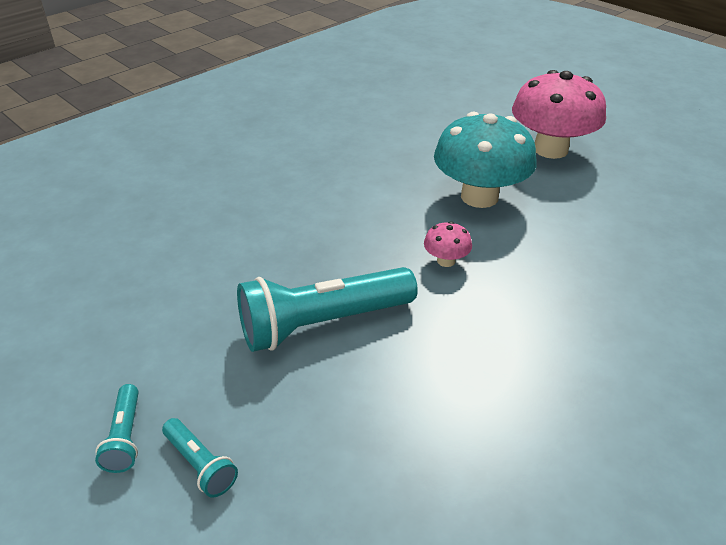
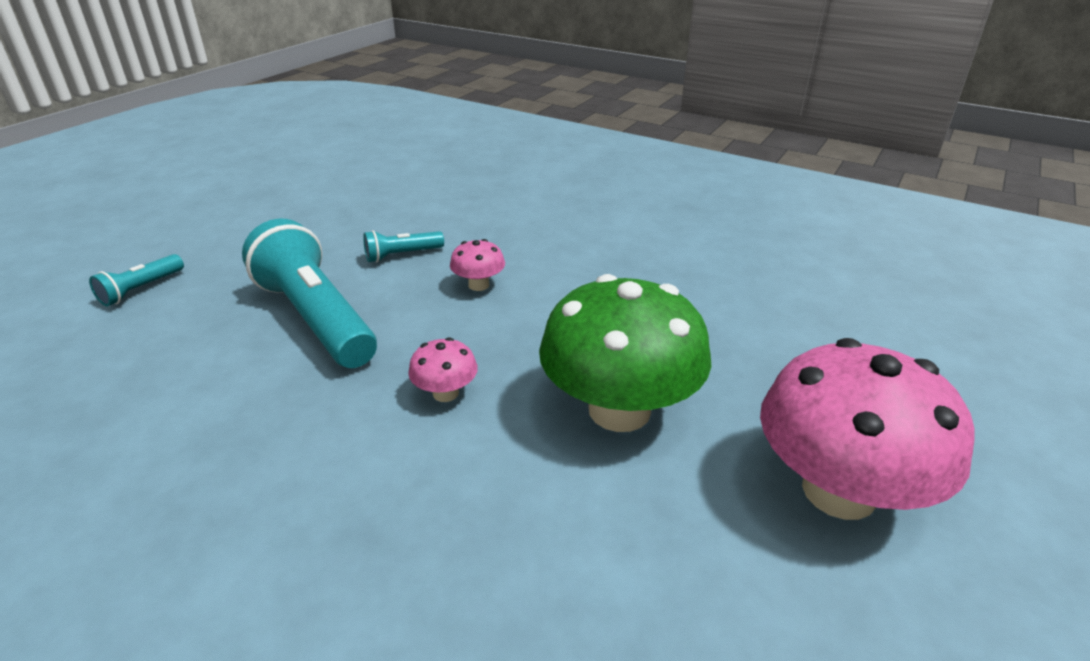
camera: 75 degrees right, 5 degrees down
(125, 437) = (182, 251): turquoise flashlight -> turquoise flashlight (402, 255)
(314, 231) = (479, 285): none -> pink mushroom
(479, 196) = (619, 410): turquoise mushroom -> green mushroom

